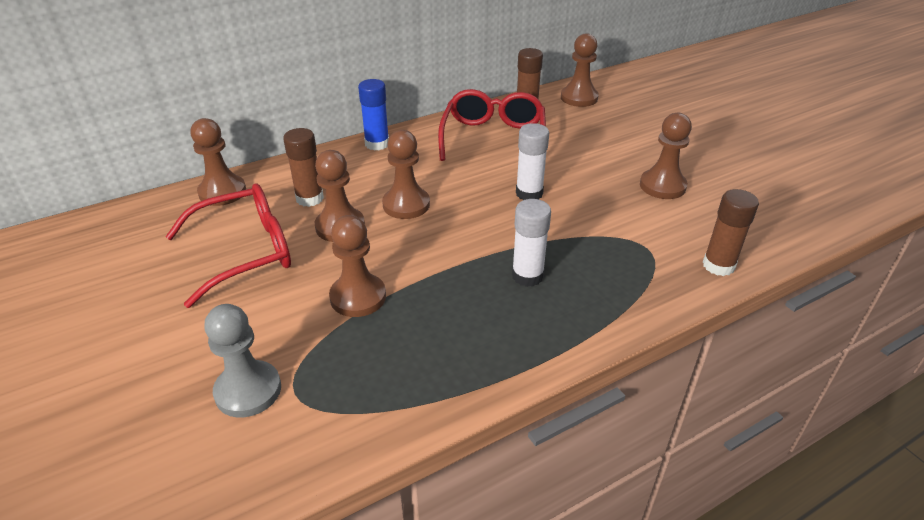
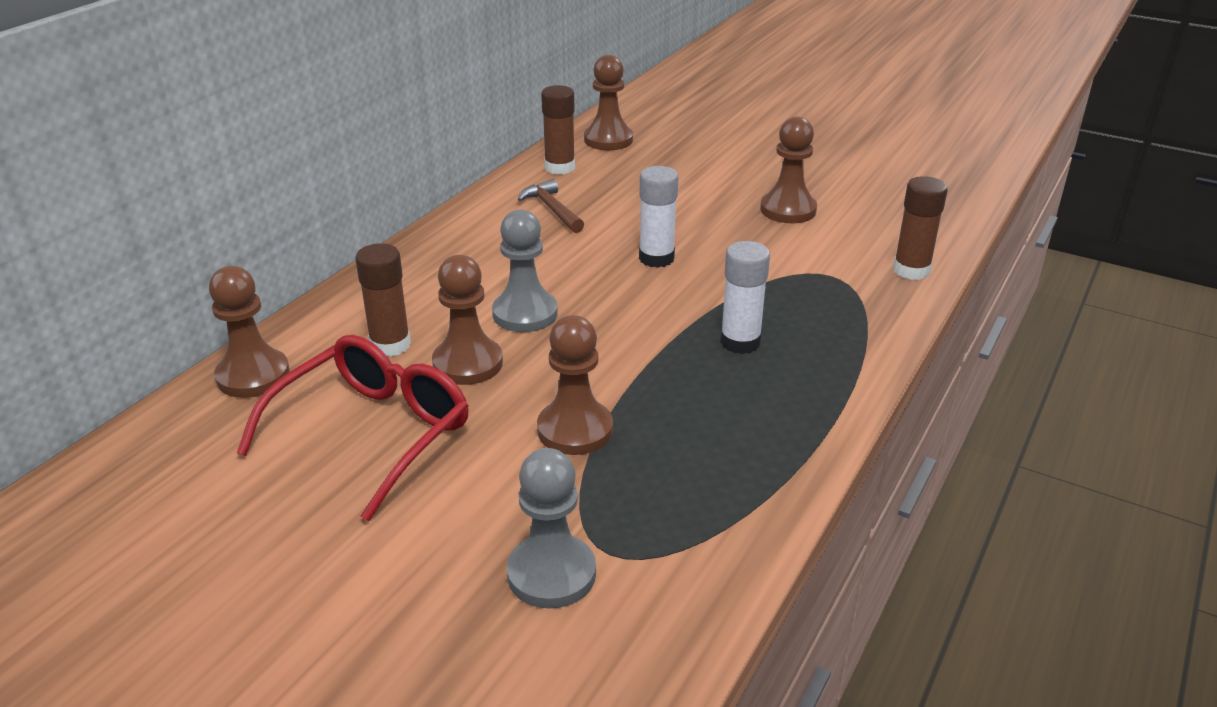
camera: 30 degrees left, 5 degrees down
(377, 144) = (411, 256): blue glue stick -> none
(406, 205) = (525, 314): brown pawn -> grey pawn
(493, 137) = (552, 209): red glasses -> brown hammer

